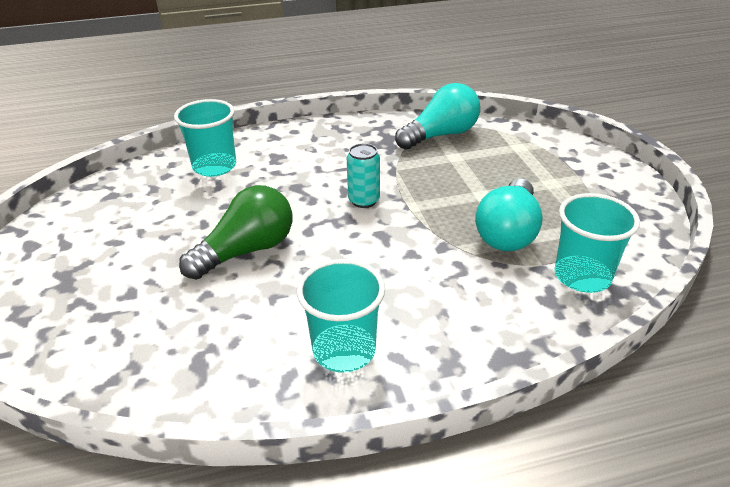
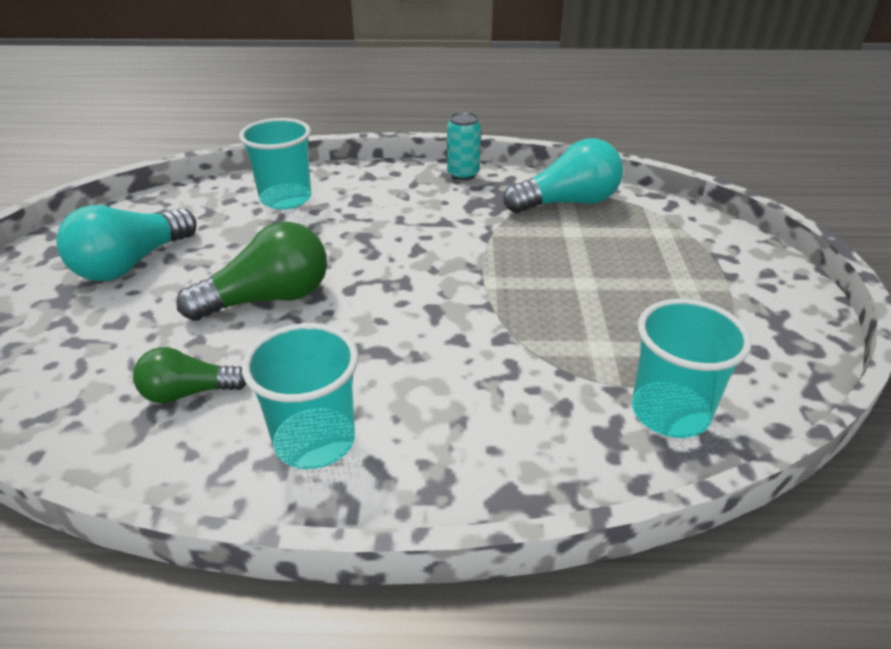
camera: 15 degrees right, 0 degrees up
(223, 336) = (188, 393): none -> green light bulb
(364, 200) = (433, 265): turquoise can -> turquoise can (463, 174)
(508, 232) = (595, 335): turquoise light bulb -> turquoise light bulb (131, 264)

